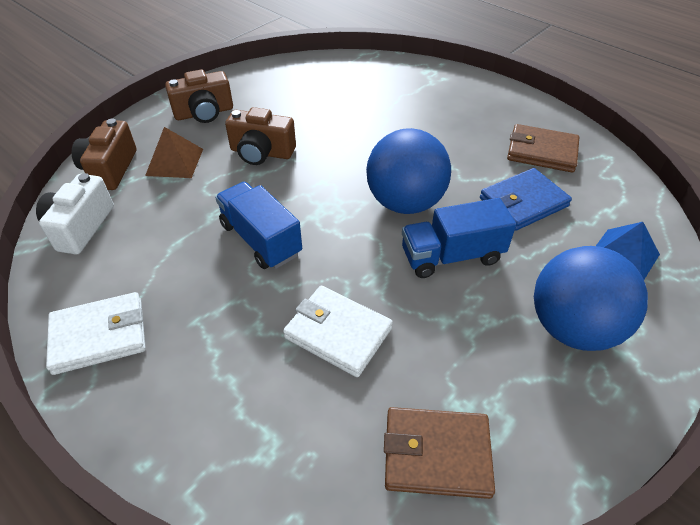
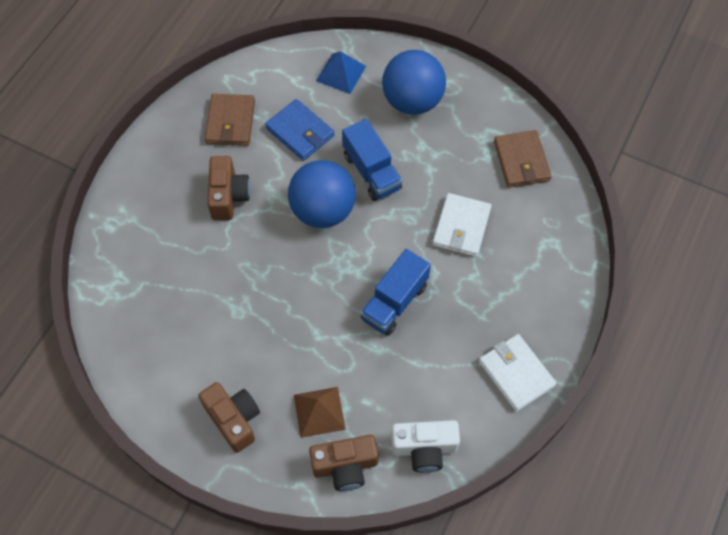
camera: 105 degrees left, 15 degrees up
(261, 152) = (286, 340): brown camera -> brown camera (228, 196)

